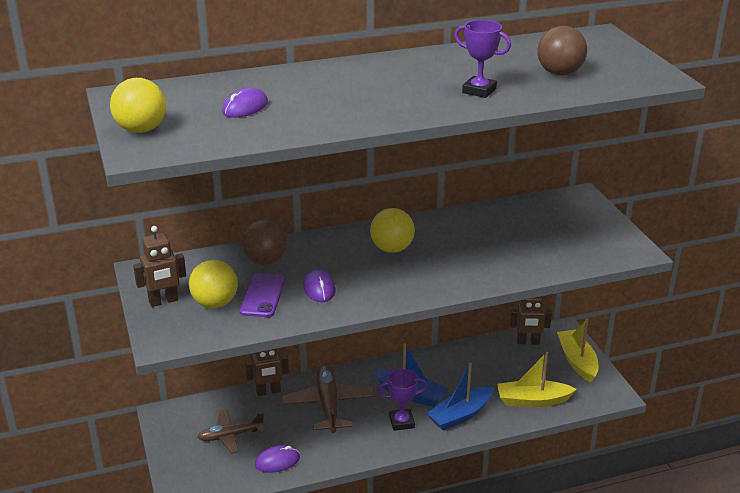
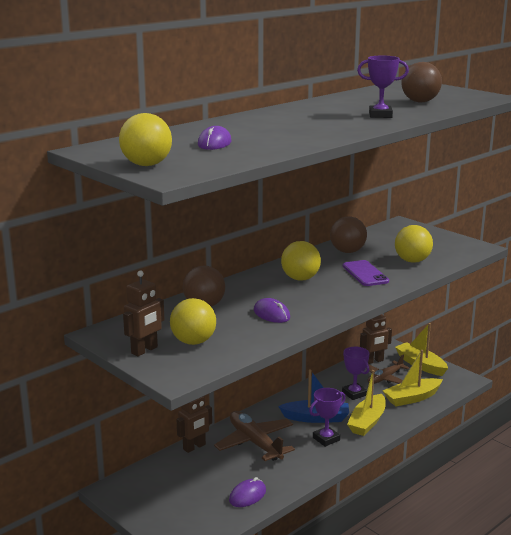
camera: 25 degrees left, 10 degrees down
(230, 436) = (189, 489): brown plane -> brown plane (385, 378)
(263, 296) = (229, 328): purple phone -> purple phone (365, 274)
(460, 415) = (367, 422): blue boat -> yellow boat
(474, 377) = (354, 394): none -> purple trophy
(478, 223) = (347, 251): none -> brown ball
(537, 253) = (412, 261): none -> yellow ball

